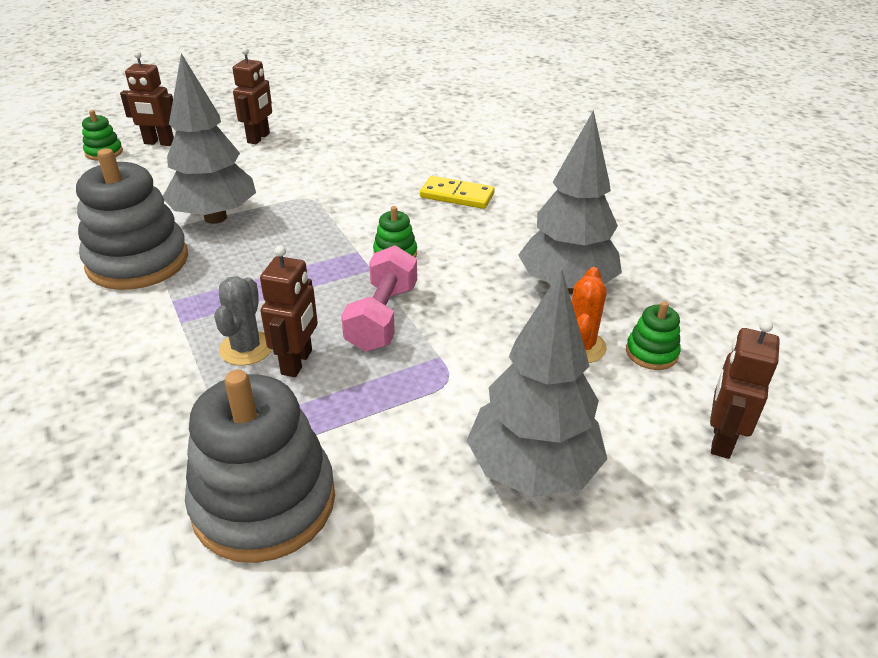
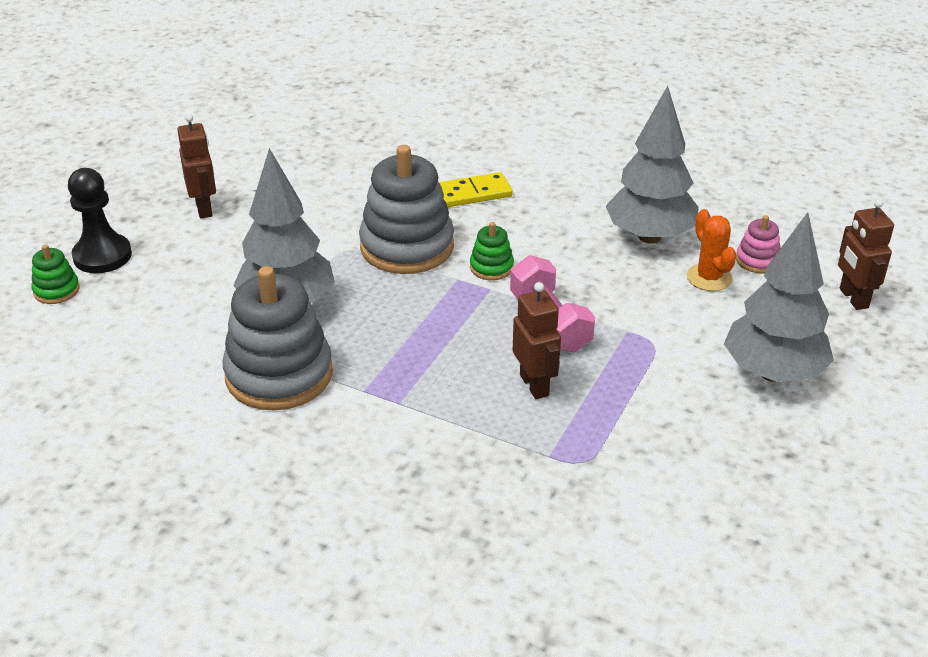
camera: 35 degrees left, 0 degrees up
(159, 143) = (102, 256): brown robot -> black pawn
(246, 348) = (482, 395): grey cactus -> none
(264, 502) = (640, 480): grey stacking toy -> grey stacking toy (407, 247)
(651, 353) = (757, 260): green stacking toy -> pink stacking toy

